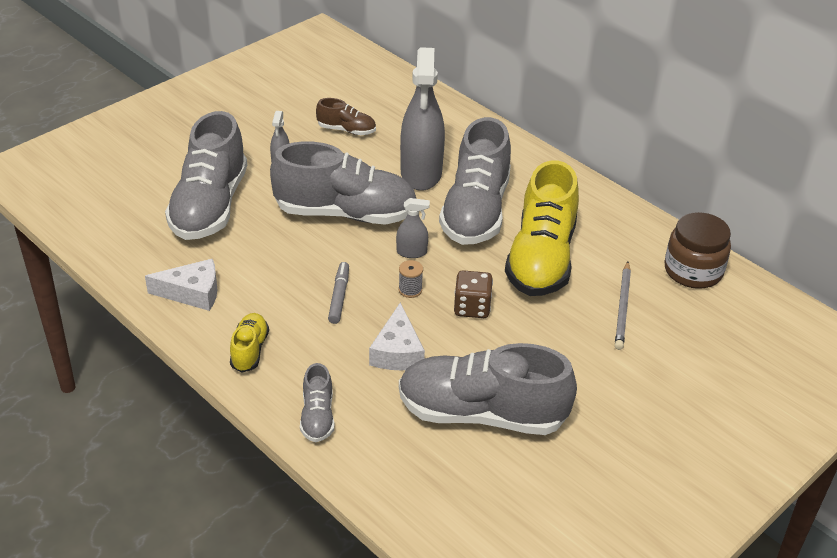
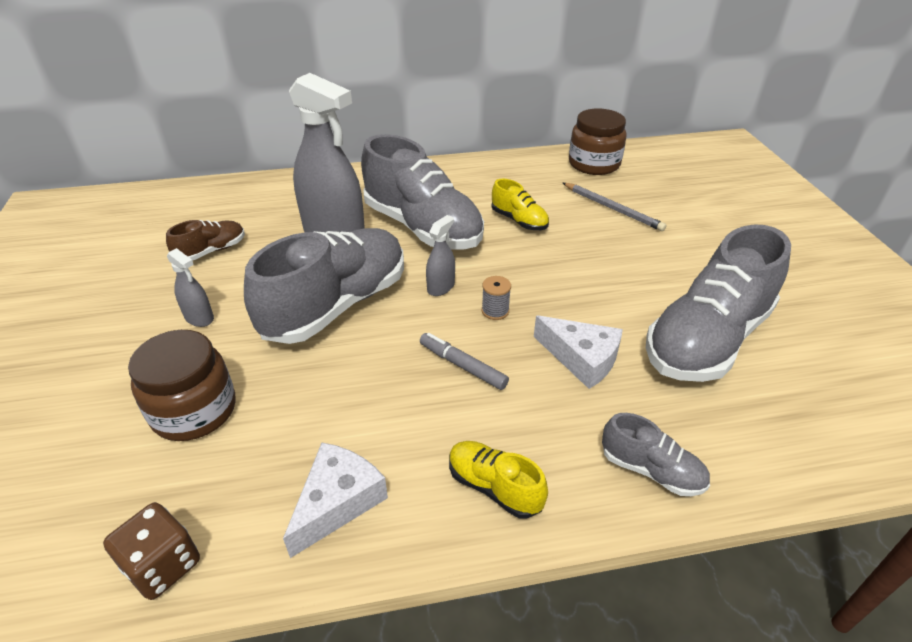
camera: 55 degrees left, 0 degrees up
(209, 206) = (194, 410): grey shoe -> brown jar
(472, 307) = (552, 283): brown dice -> brown dice (163, 565)
(541, 259) = (519, 221): yellow shoe -> yellow shoe, size x0.46

